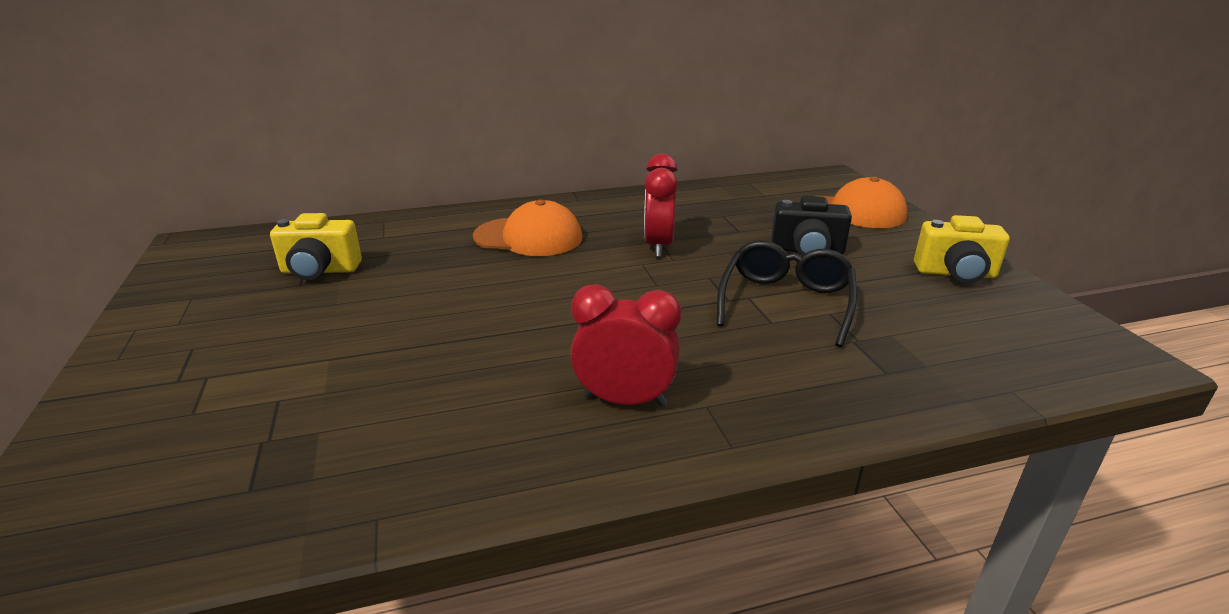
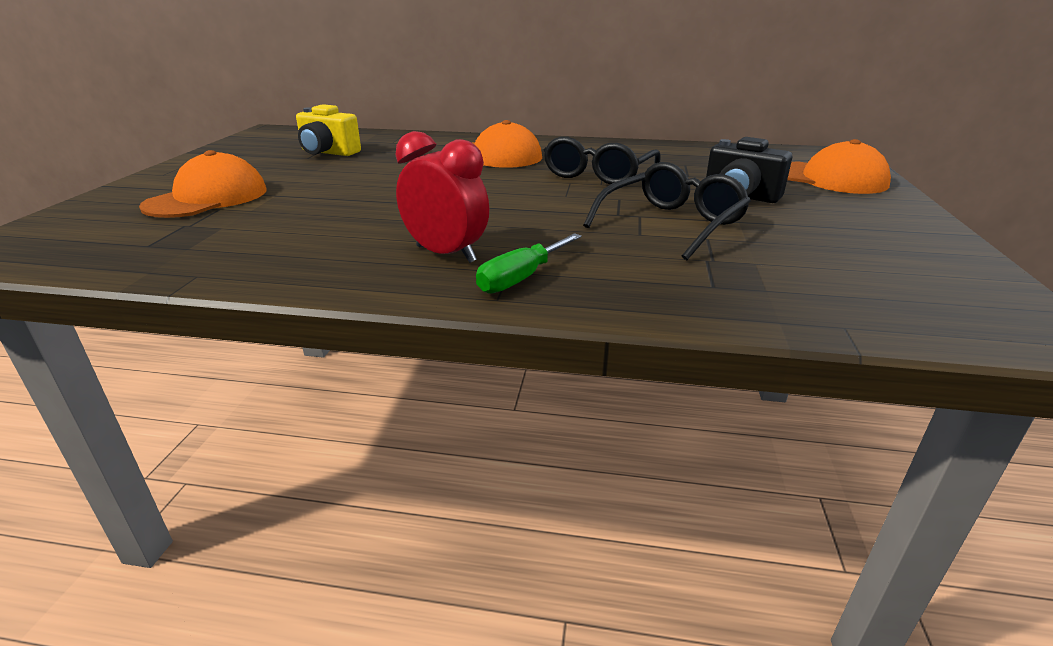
camera: 25 degrees right, 0 degrees up
(241, 387) = (207, 198): none -> orange cap
(658, 246) = (598, 174): red clock -> black glasses
(727, 412) = (521, 278): none -> green screwdriver
(955, 274) = (893, 235): yellow camera -> none

